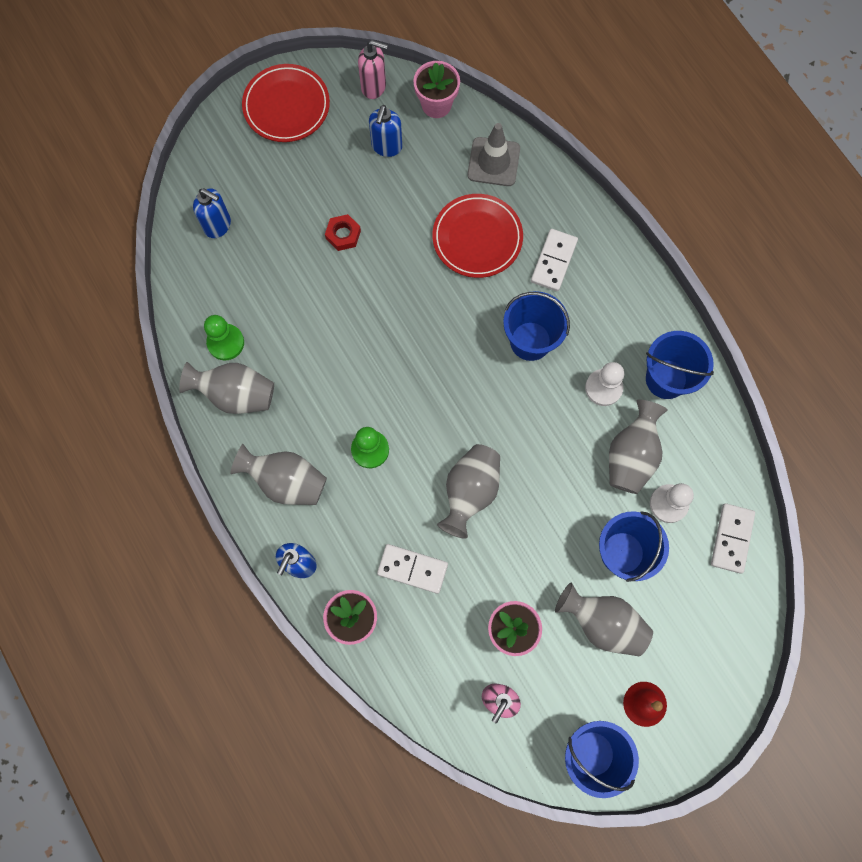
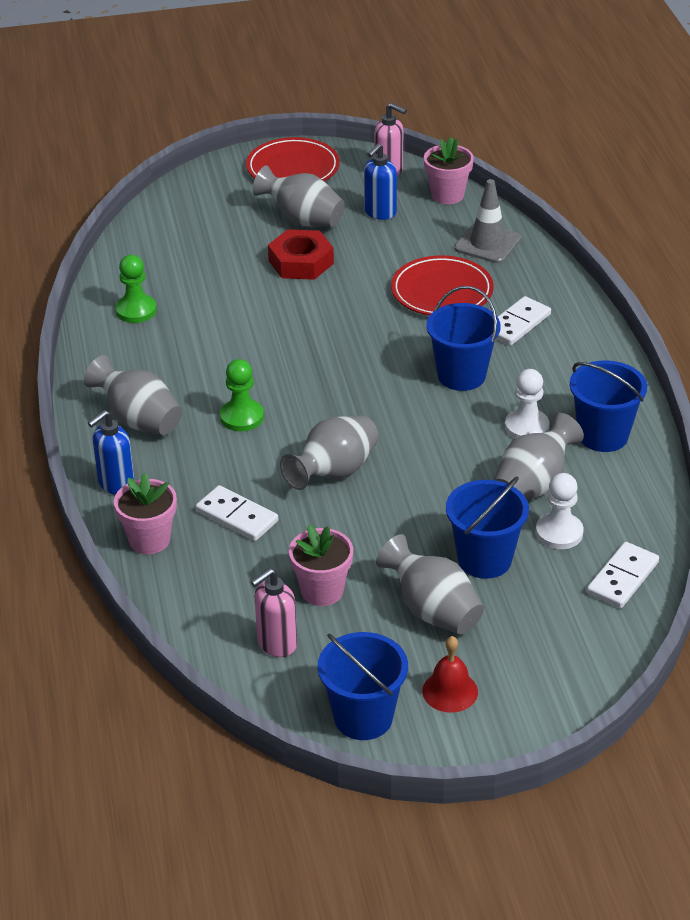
camera: 20 degrees right, 35 degrees down
(218, 225) = (177, 231): blue soap dispenser -> none
(236, 394) = (124, 348): grey vase -> grey vase (302, 220)
(343, 235) = (301, 262): red nut -> red nut, size x1.65

